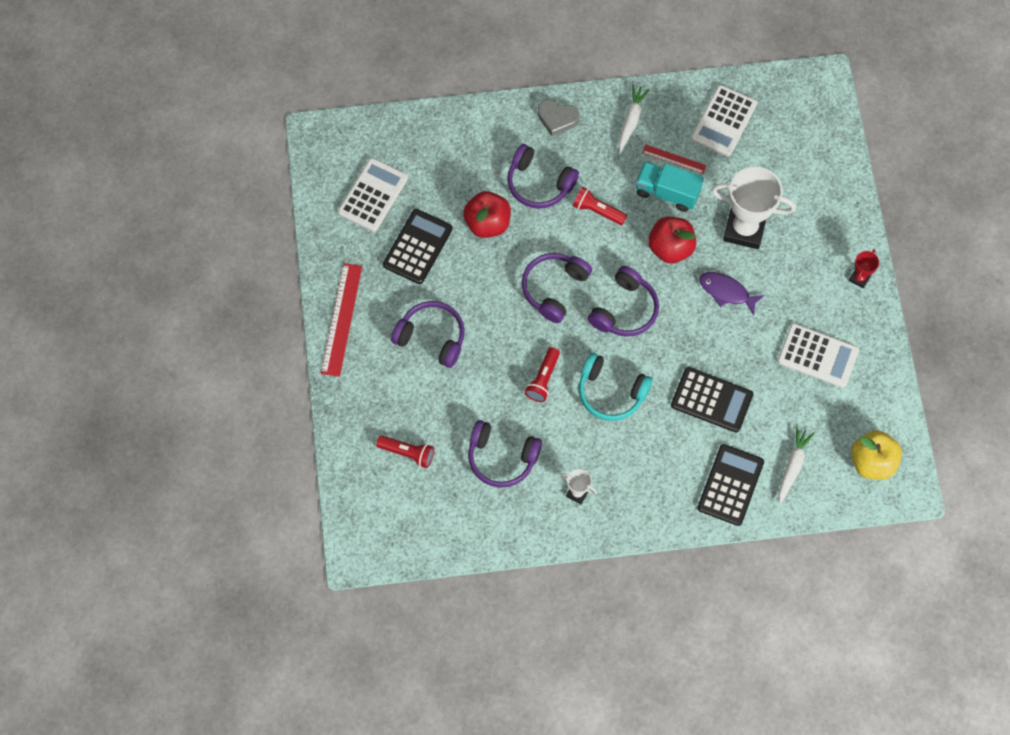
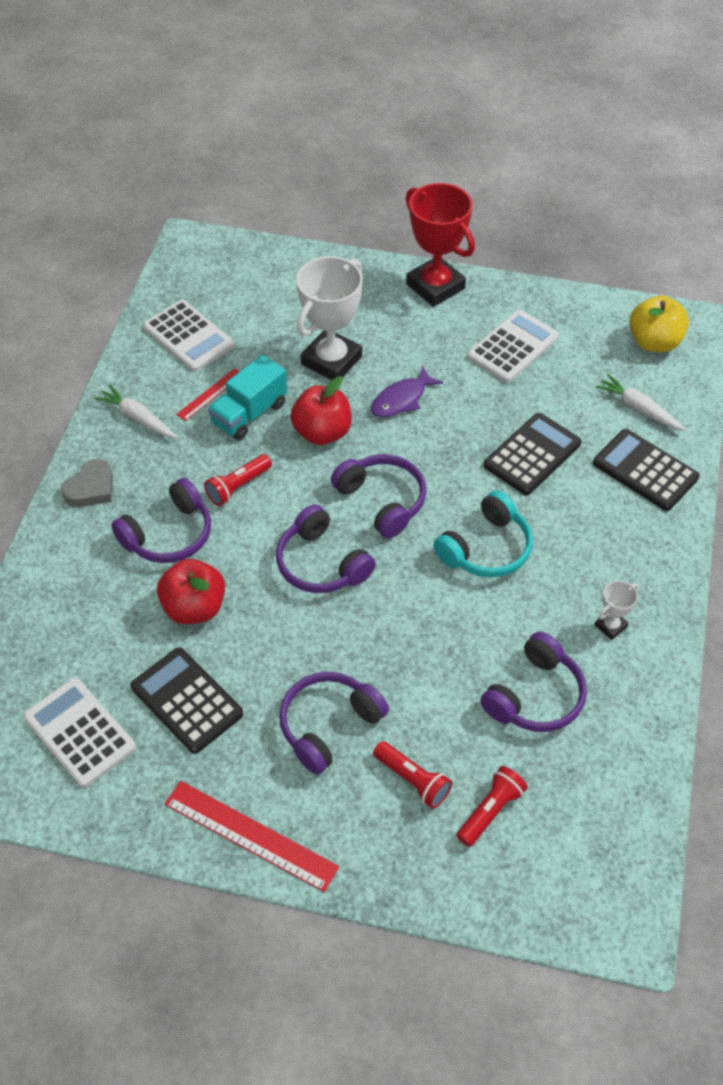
camera: 70 degrees left, 15 degrees down
(543, 379) = (441, 614): red flashlight -> red flashlight (413, 780)
(859, 278) = (435, 286): red trophy -> red trophy, size x2.20

